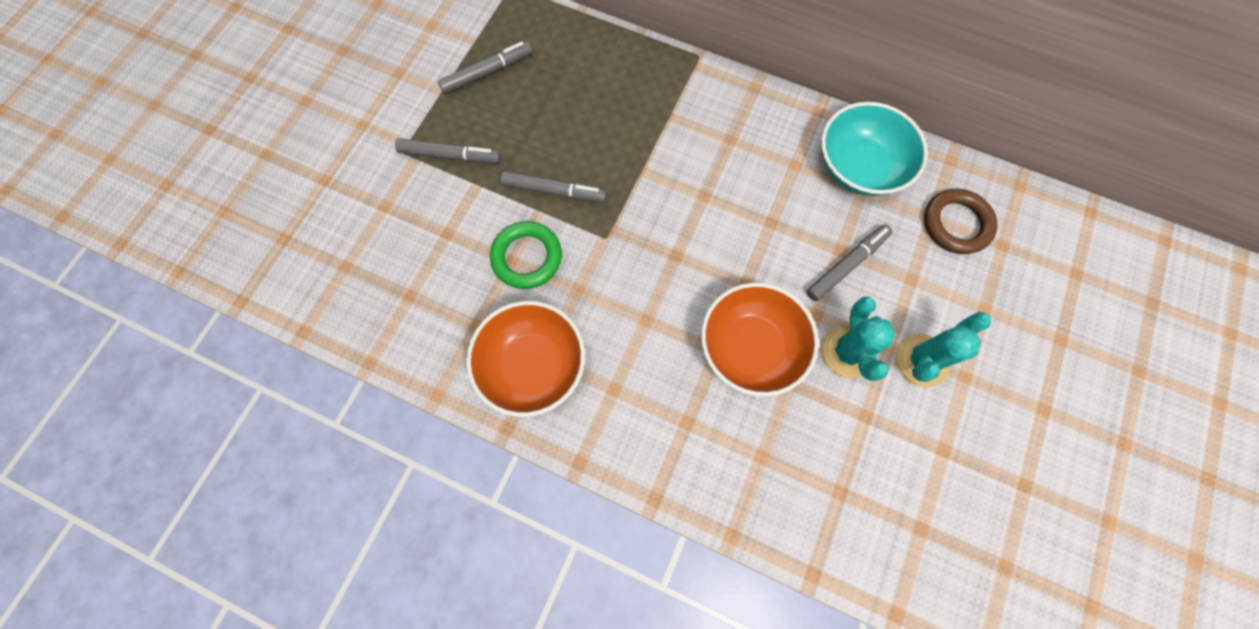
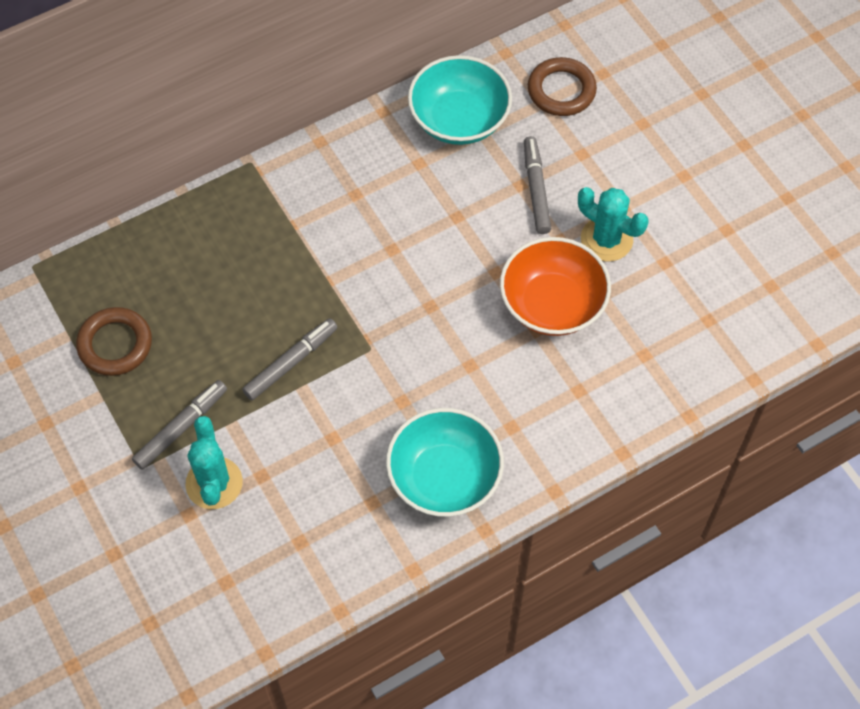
camera: 55 degrees left, 10 degrees down
(487, 72) = (115, 344): grey marker -> brown ring
(527, 257) = (339, 423): green ring -> none
(532, 366) = (444, 477): orange bowl -> turquoise bowl
(921, 360) = (650, 194): turquoise cactus -> turquoise cactus (214, 483)

